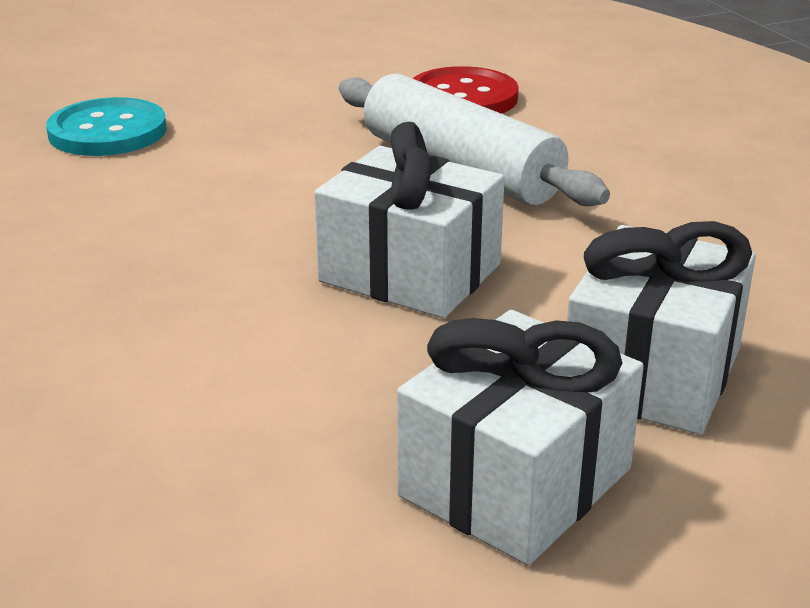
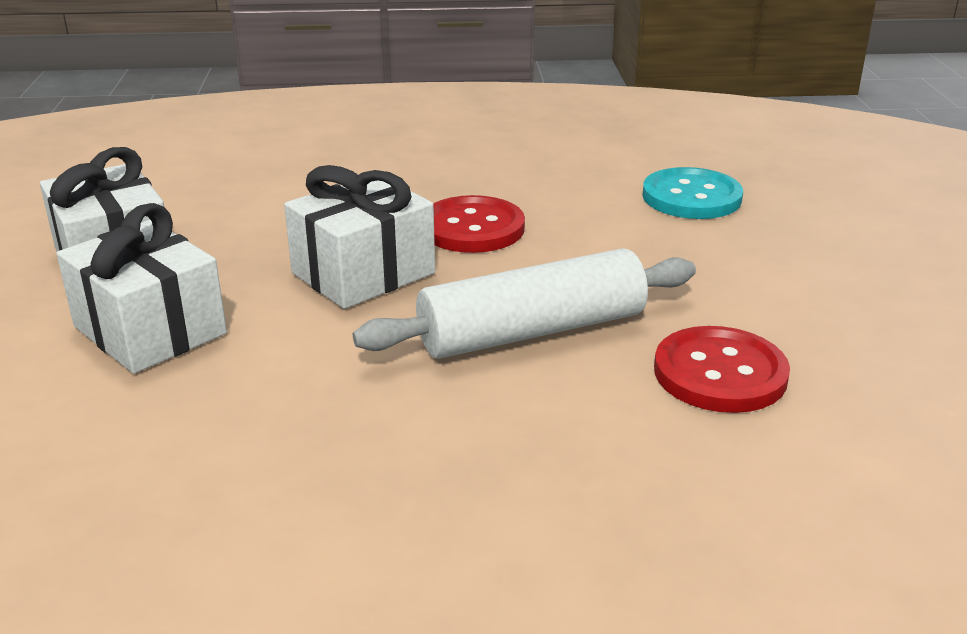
camera: 110 degrees right, 0 degrees up
(249, 232) = (472, 228): none -> red button

